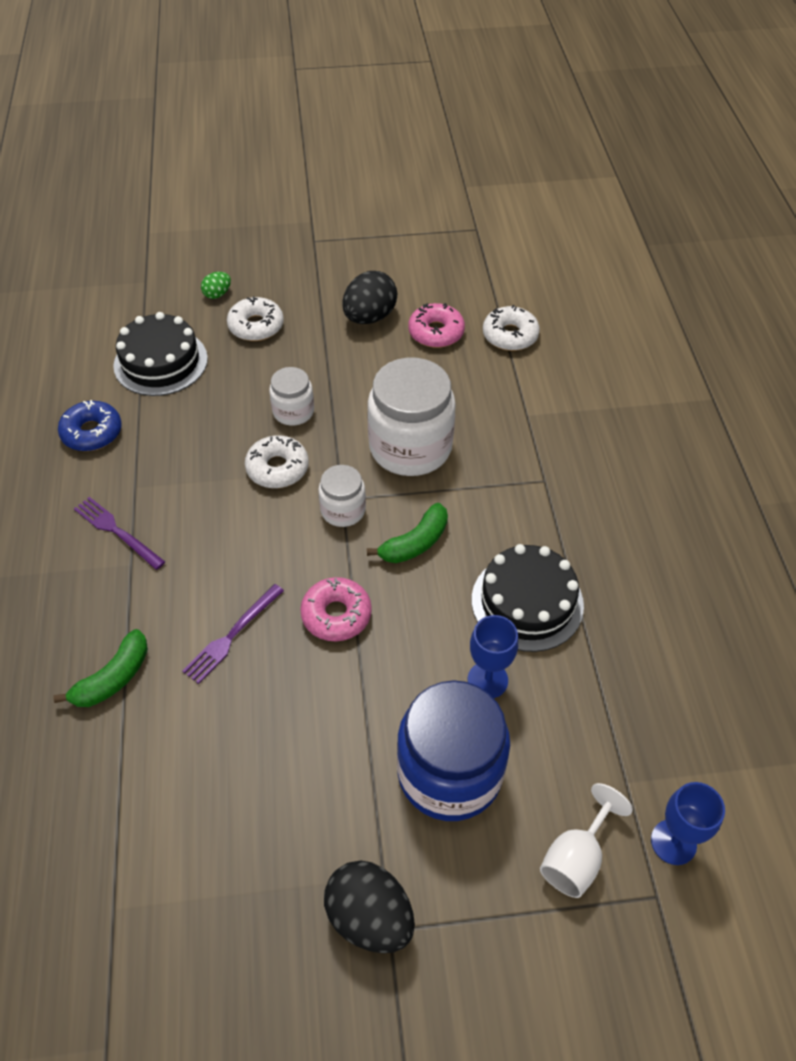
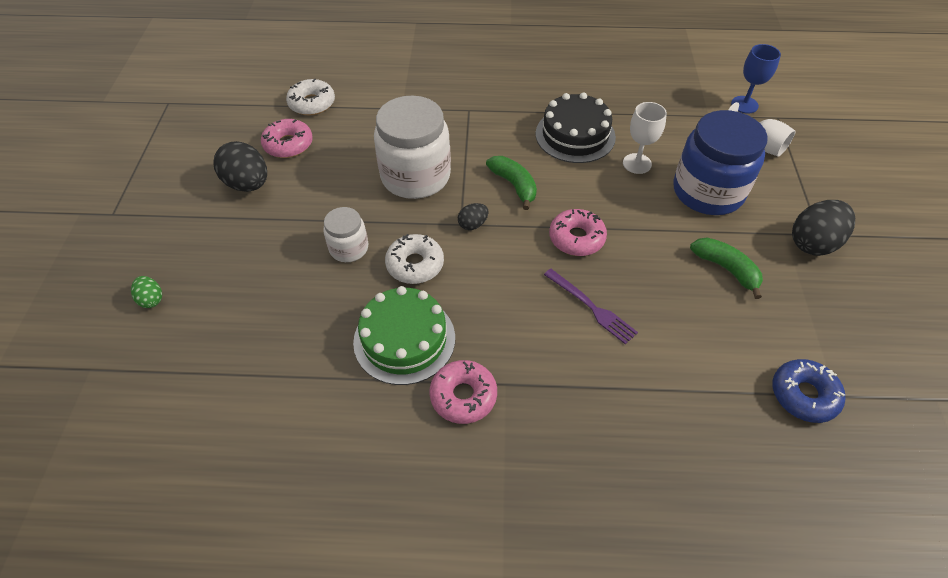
camera: 80 degrees left, 0 degrees up
(92, 432) = (320, 422): blue donut -> blue donut (803, 395)
(113, 678) = (630, 398): green banana -> green banana (726, 269)
(117, 531) = (463, 396): purple fork -> pink donut
(160, 362) = (235, 355): black cake -> none
(181, 475) = (404, 339): none -> green cake
(256, 326) = (219, 269): white donut -> none
(343, 510) = (473, 224): white jar -> black egg
(487, 680) = (637, 163): blue goblet -> white goblet

